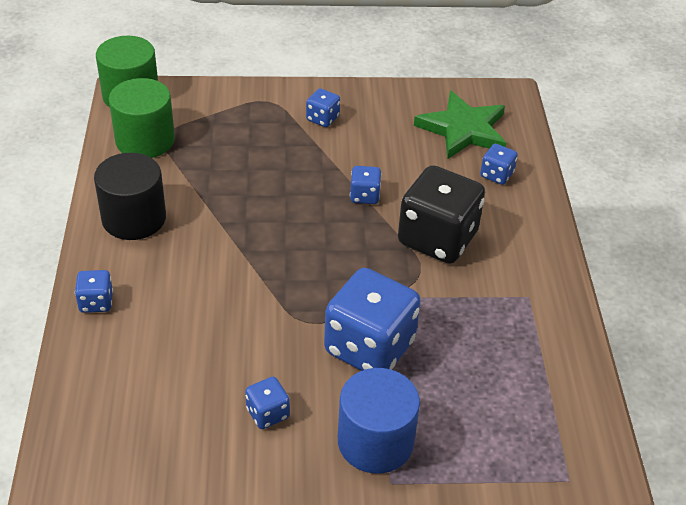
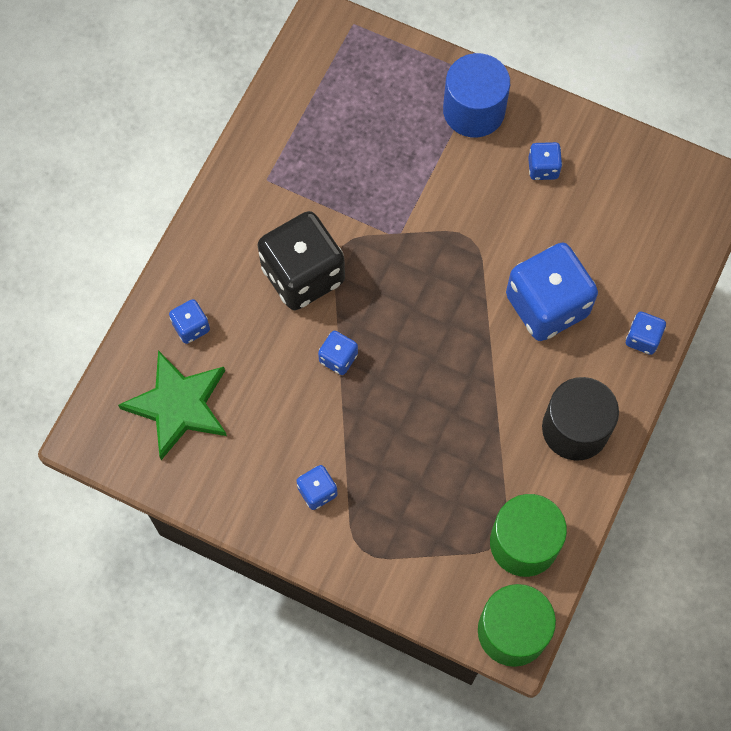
camera: 150 degrees left, 25 degrees up
(369, 347) = (432, 190): blue dice -> blue dice (547, 305)

